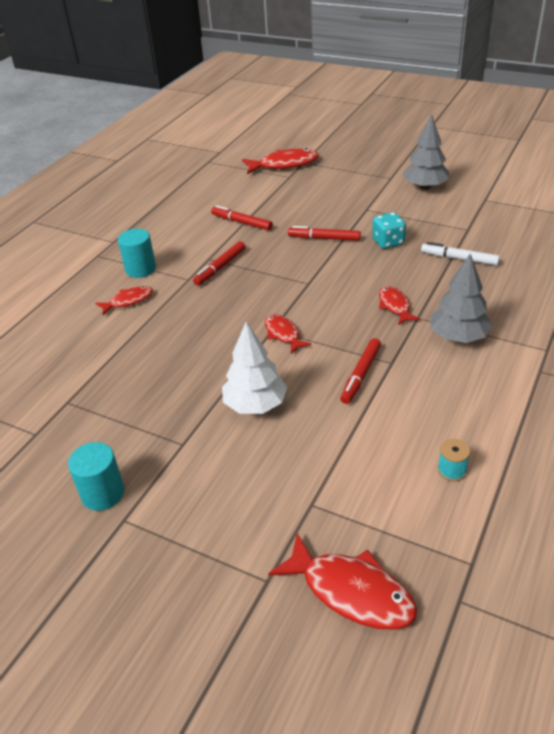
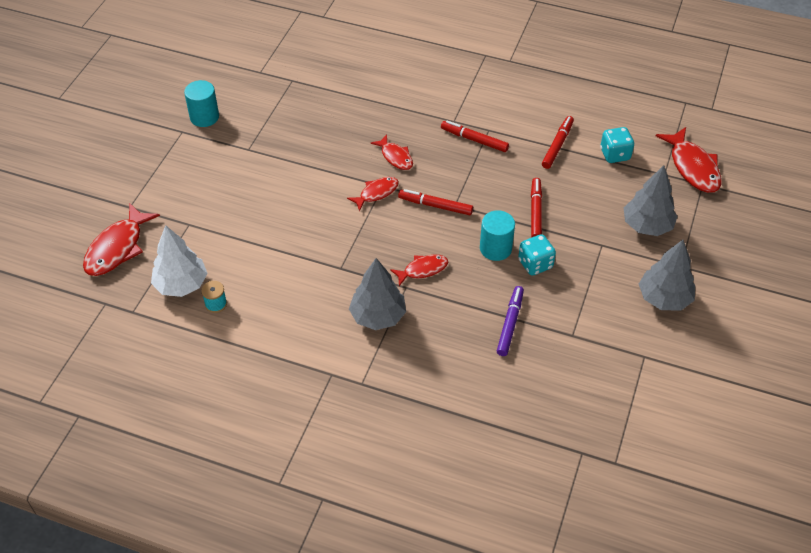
camera: 80 degrees right, 10 degrees up
(128, 301) = (417, 88): red fish -> red fish (395, 157)
(140, 269) = (466, 87): turquoise cylinder -> turquoise cylinder (495, 248)
(255, 404) = (288, 184): white tree -> white tree (181, 284)
(261, 196) = (615, 154): none -> turquoise dice
(346, 188) = (647, 226): none -> grey tree
(361, 375) = (324, 247): red marker -> red marker (435, 206)
(459, 259) = (510, 324): white marker -> purple marker

